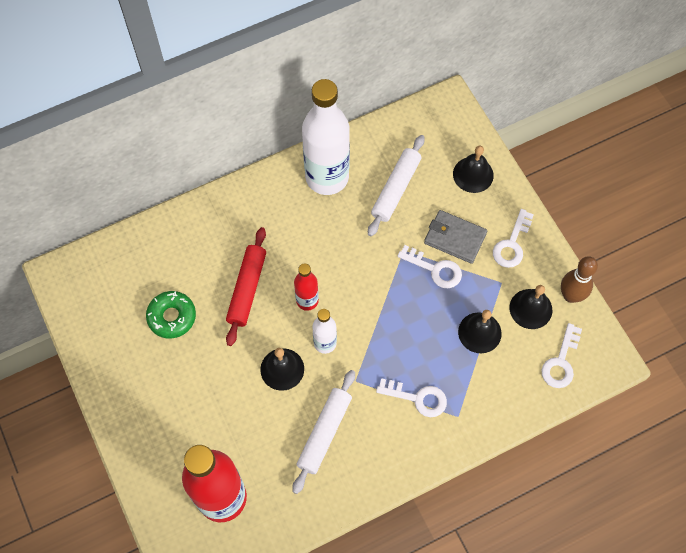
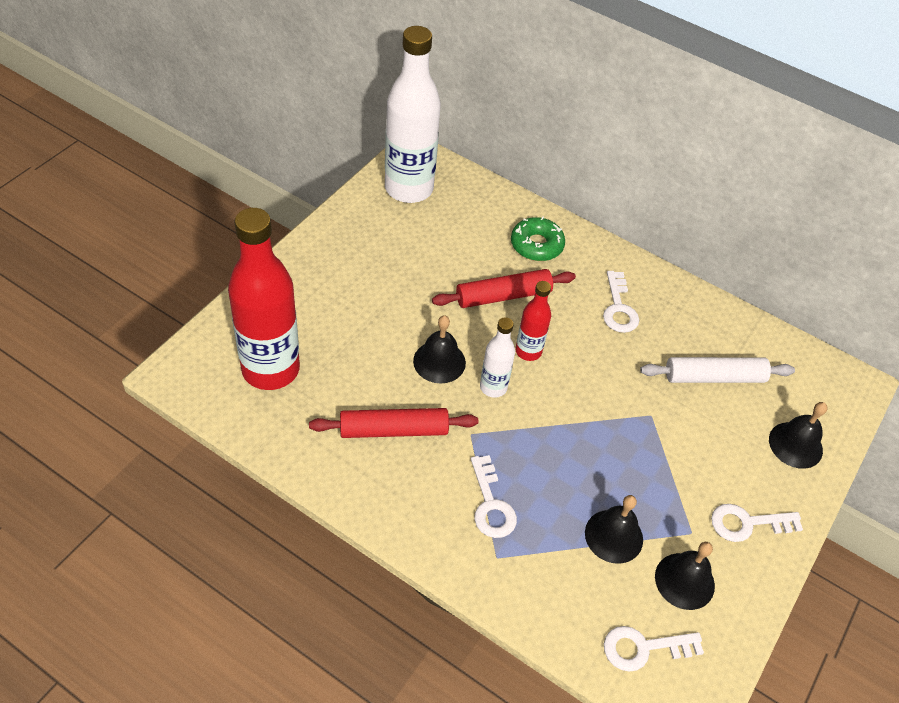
camera: 55 degrees right, 15 degrees down
(172, 317) = (432, 250): green donut -> green donut (536, 245)
(324, 433) = (394, 430): white rolling pin -> red rolling pin
(327, 177) = (674, 310): white bottle -> white bottle (409, 189)
(435, 269) = (653, 455): white key -> white key (618, 308)
(455, 238) = (706, 459): grey wallet -> none
(571, 295) = (736, 621): brown bowling pin -> none

